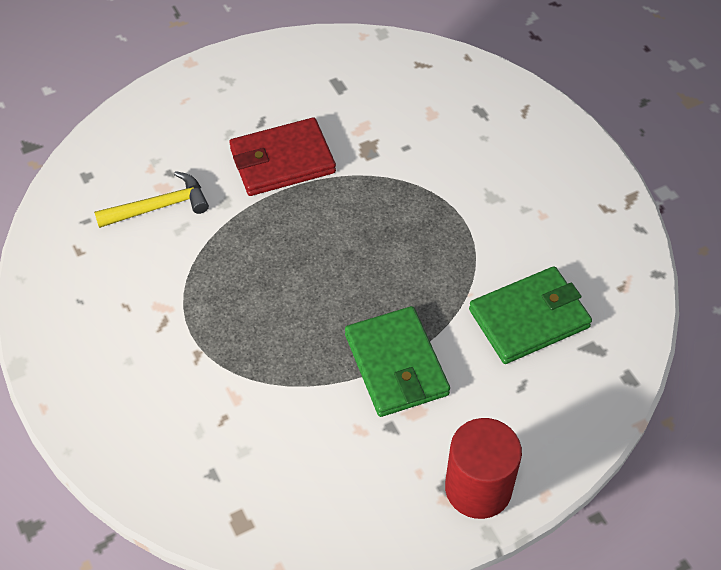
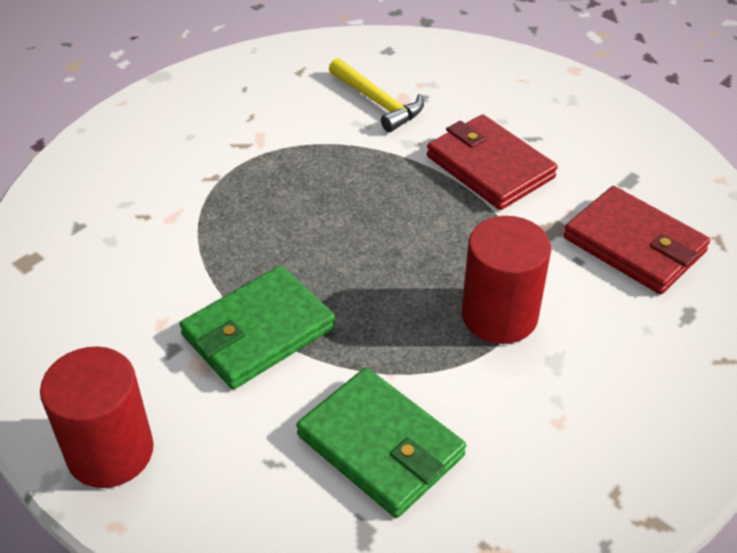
camera: 70 degrees right, 10 degrees down
(405, 110) = (634, 245): none -> red wallet
(440, 212) = (499, 315): none -> red cylinder

